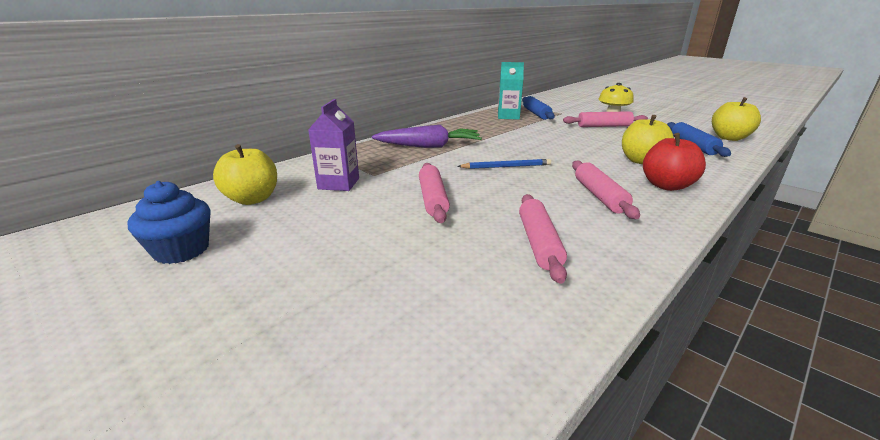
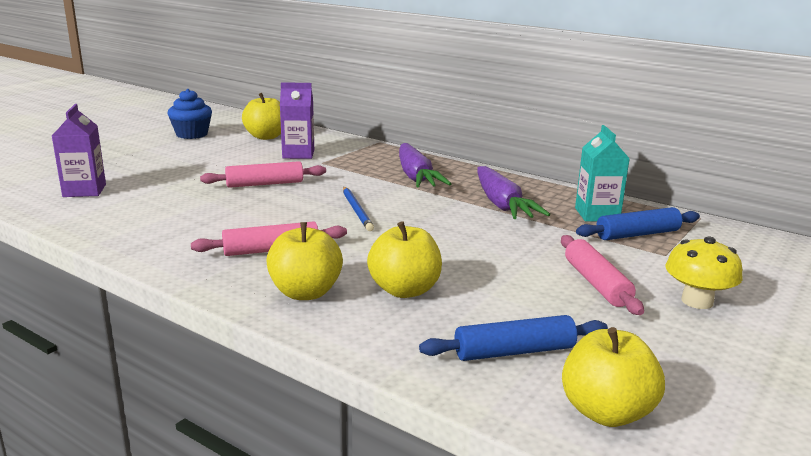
camera: 80 degrees right, 5 degrees down
(431, 326) = (84, 190): none -> purple carton
(492, 131) = (502, 204): none -> purple carrot
(539, 243) = (173, 219): pink rolling pin -> none
(666, 186) = (305, 292): red apple -> yellow apple

